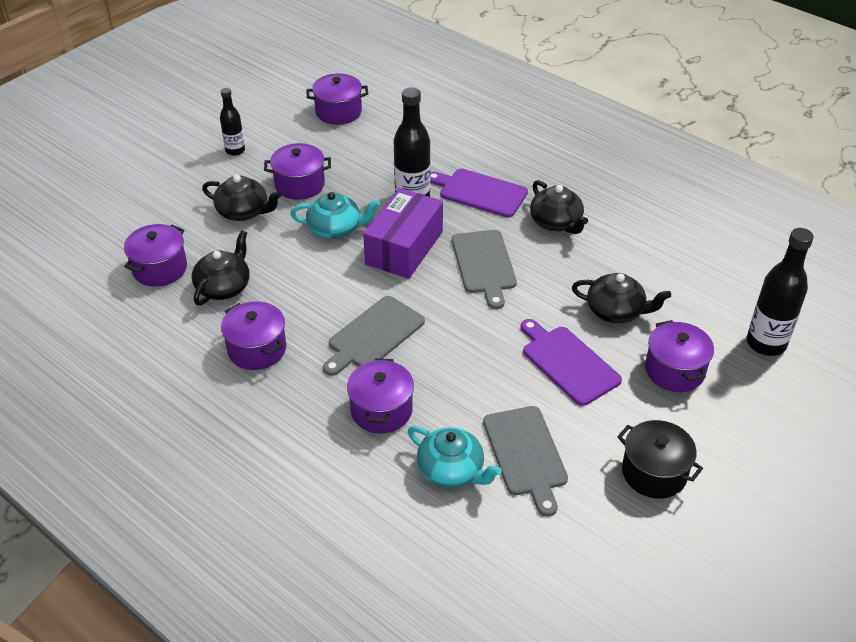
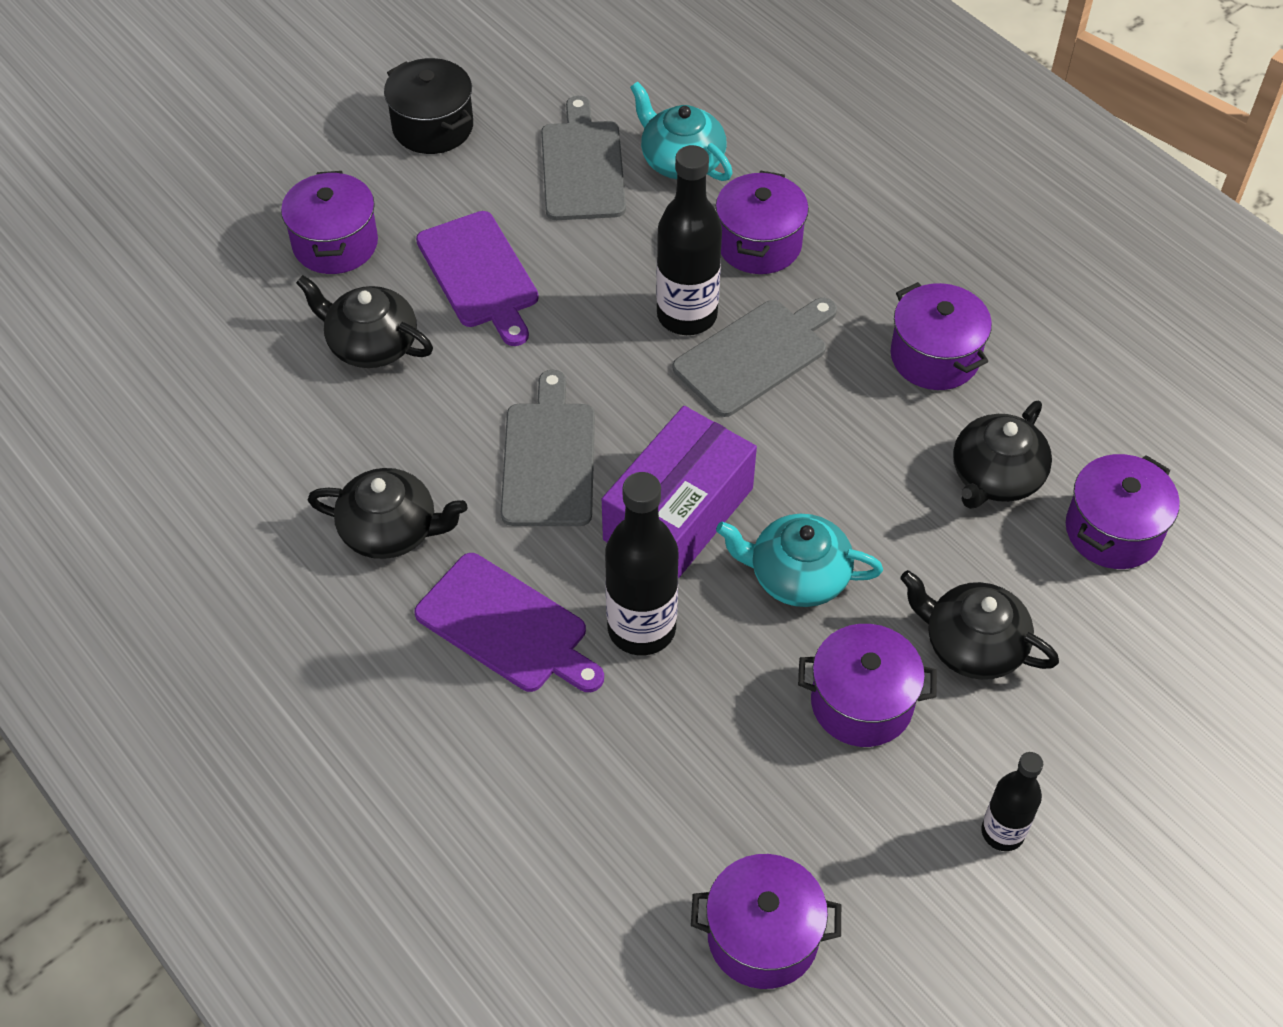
camera: 170 degrees left, 10 degrees up
(556, 222) = (391, 530): black teapot -> black teapot turned 120 degrees clockwise
(766, 343) = (182, 264): black bottle -> black bottle (687, 315)

